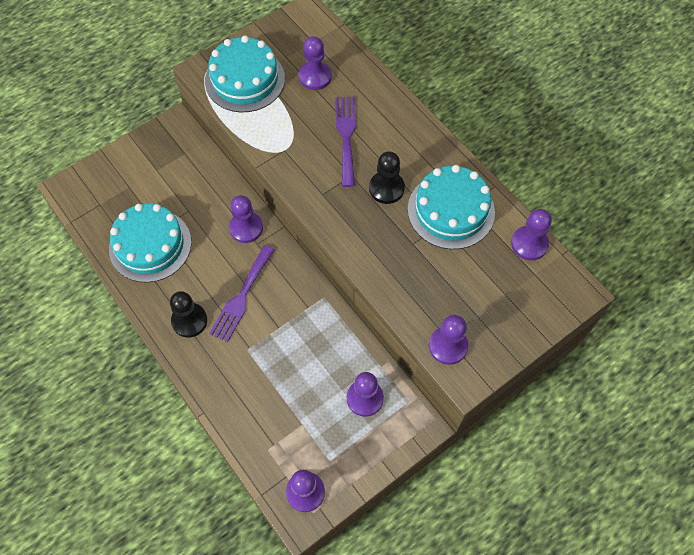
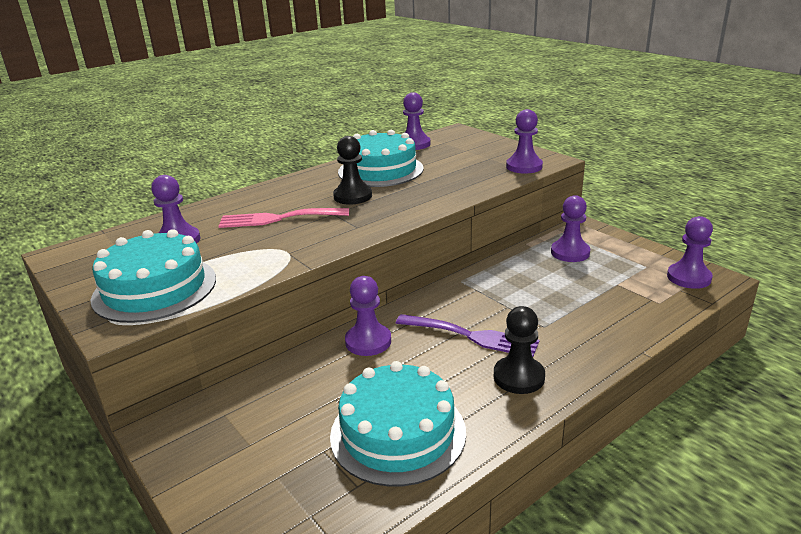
camera: 90 degrees left, 35 degrees down
(346, 136) = (278, 218): purple fork -> pink fork

